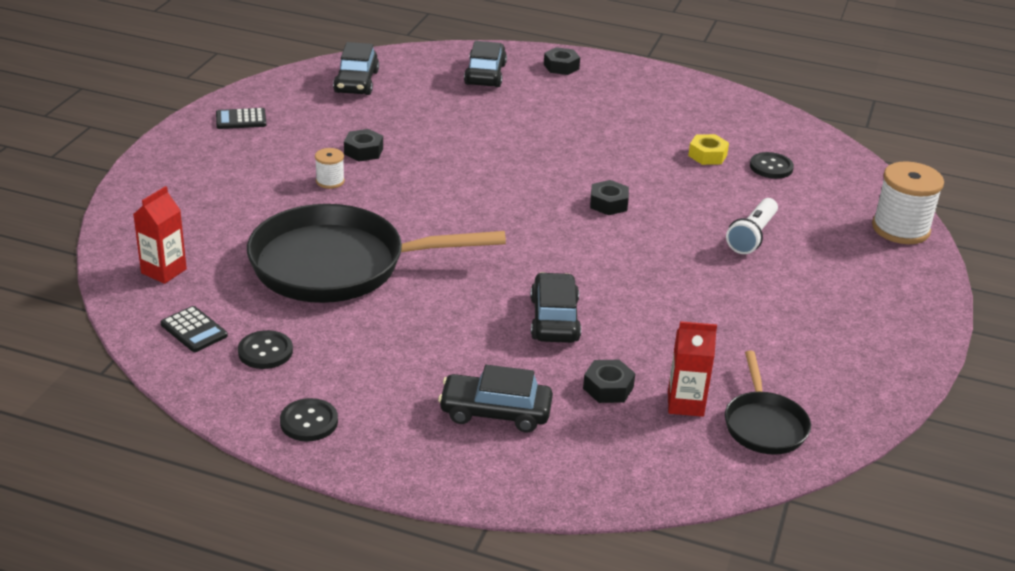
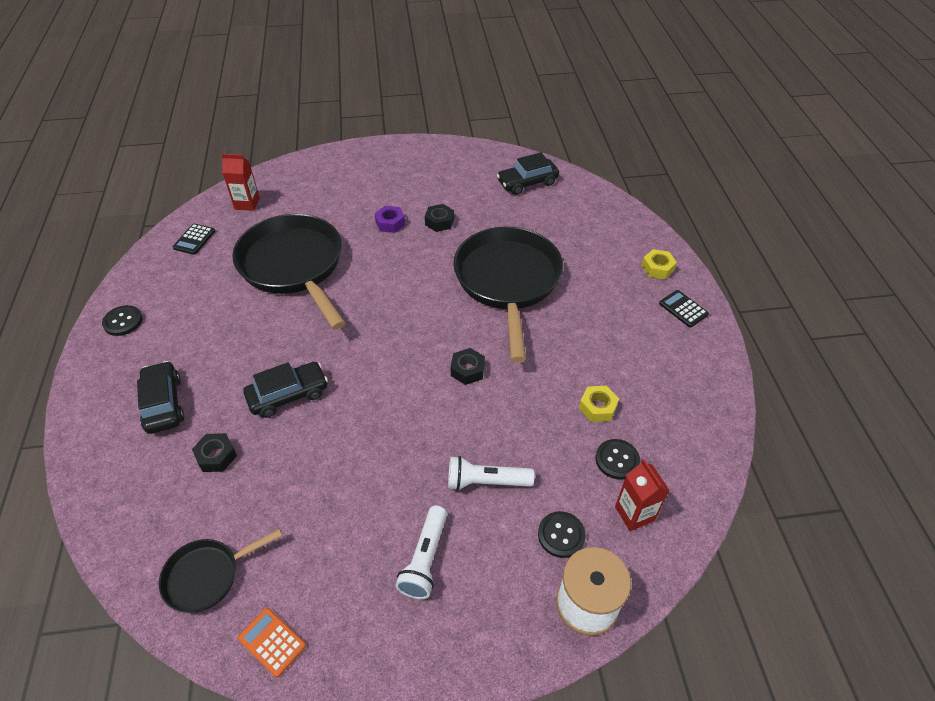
camera: 65 degrees right, 15 degrees up
(241, 119) = (434, 159): black calculator -> black calculator (683, 309)
(265, 351) = (186, 275): black button -> black button (561, 535)
(330, 181) = (390, 223): white spool -> purple nut
(485, 74) = (601, 234): black car -> none
(504, 143) = (508, 281): none -> black pan
(561, 67) = (657, 268): black nut -> yellow nut
(685, 404) = (215, 511): red carton -> red carton (634, 513)
(816, 292) = (425, 559): none -> white flashlight
(859, 399) = (272, 642): none -> orange calculator

